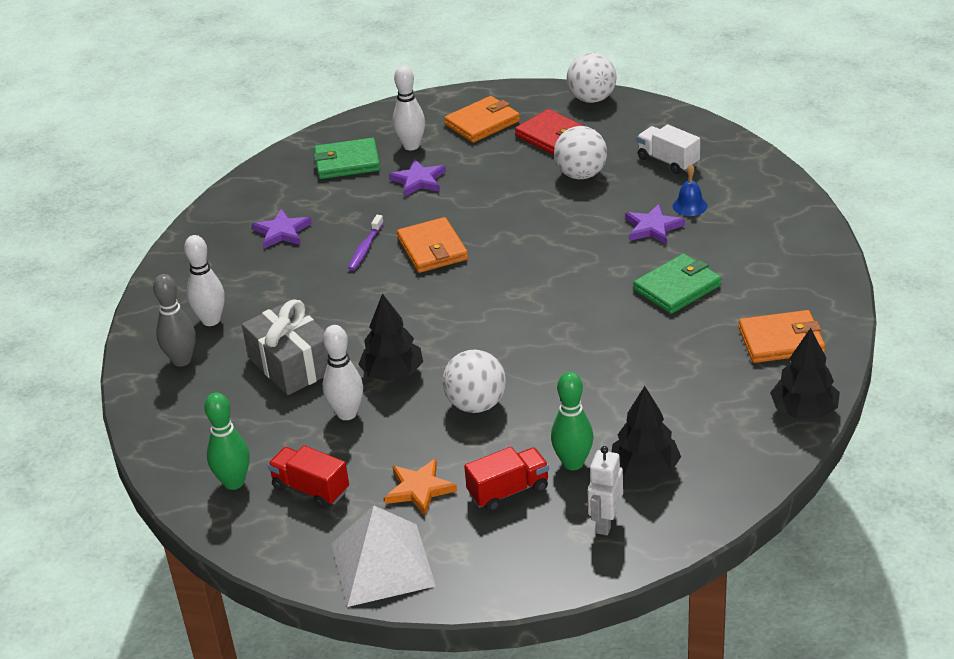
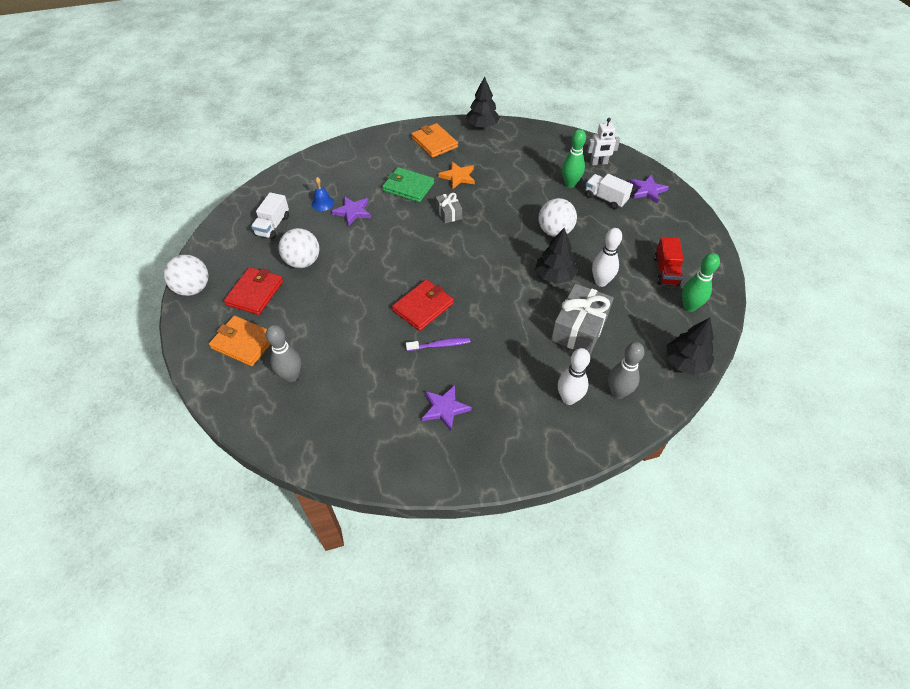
camera: 120 degrees left, 15 degrees up
(347, 162) = (330, 411): green wallet -> none
(382, 564) = (686, 223): white pyramid -> none
(411, 146) = (291, 376): white bowling pin -> grey bowling pin
(419, 180) = (341, 350): purple star -> purple star (647, 190)
(419, 489) = (630, 229): orange star -> orange star (458, 177)
(432, 249) = (423, 307): orange wallet -> red wallet
(508, 491) = (605, 198): red truck -> white truck
(591, 312) = (448, 213): none -> grey gift
(645, 469) = (556, 161): black tree -> black tree (685, 363)

